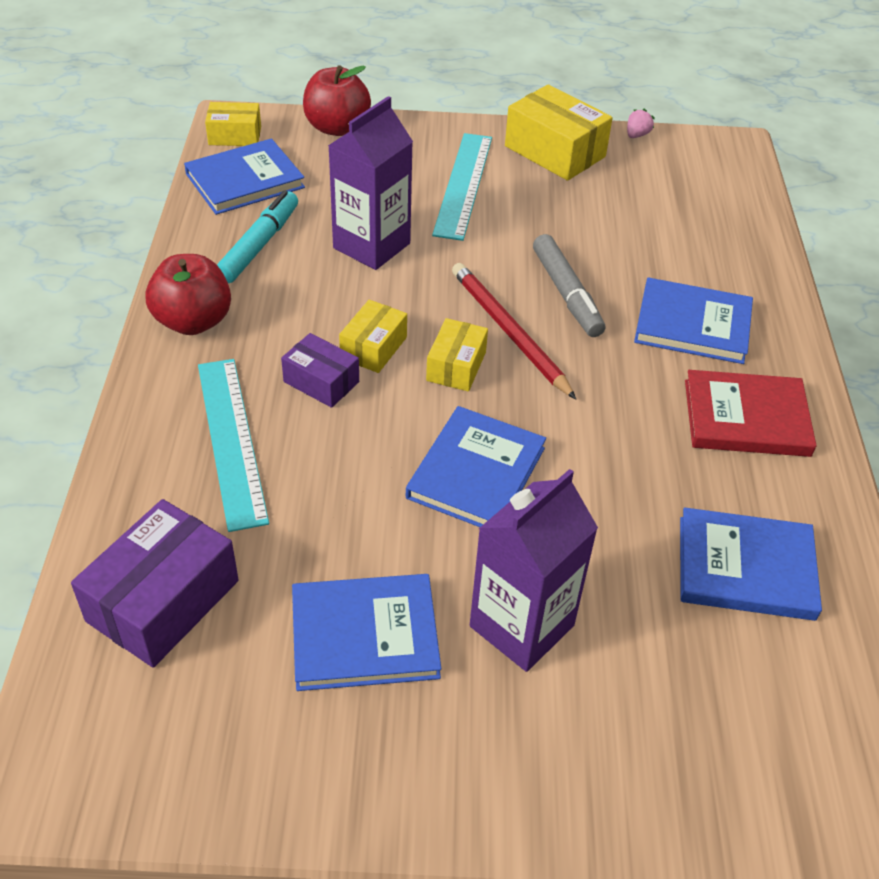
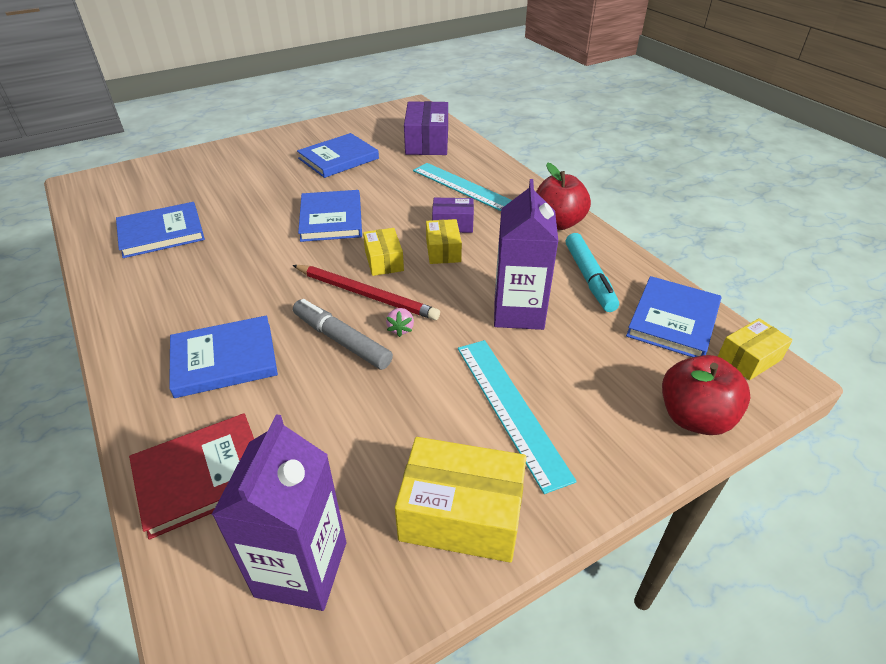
camera: 150 degrees right, 5 degrees down
(521, 626) = (272, 180): purple carton -> purple carton (301, 569)
(637, 135) = (380, 619): pink strawberry -> pink strawberry (401, 329)
(746, 418) = (168, 306): red book -> red book (202, 476)

